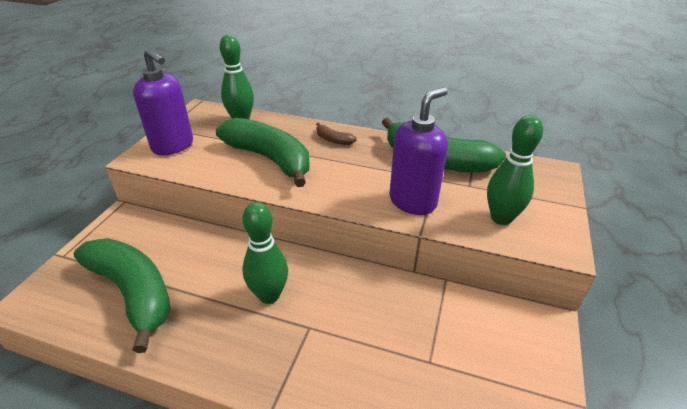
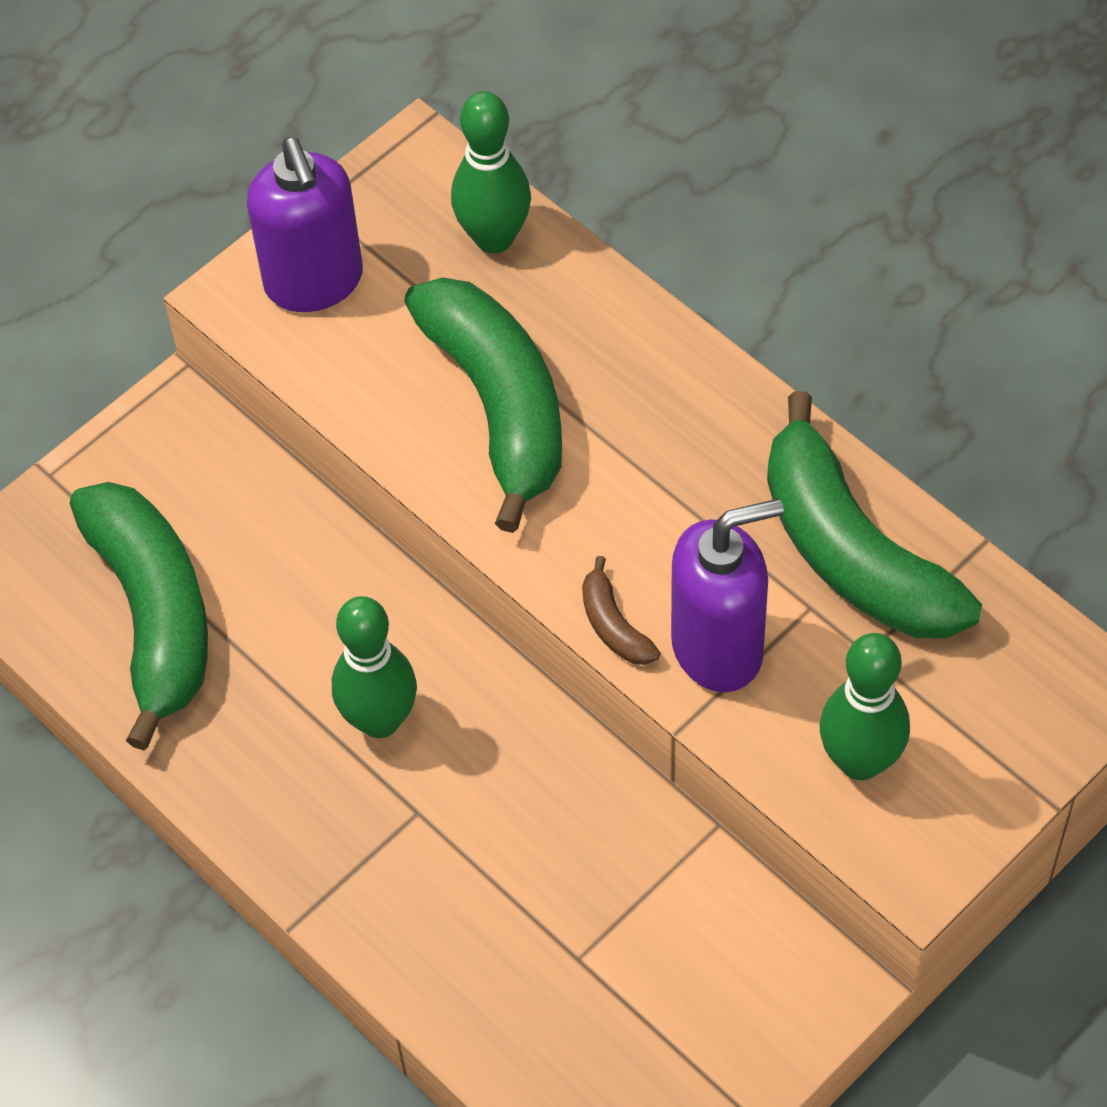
camera: 30 degrees right, 20 degrees up
(333, 140) = (667, 392): brown banana -> brown banana (614, 625)

